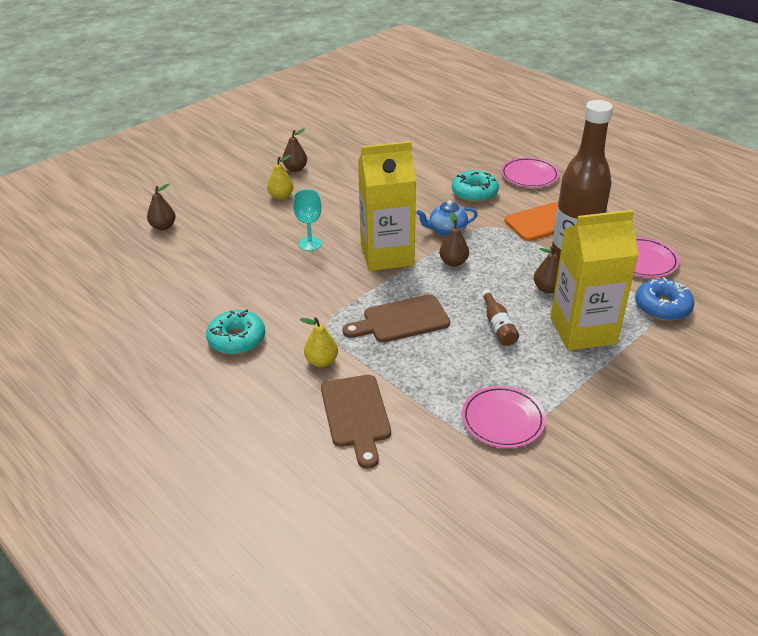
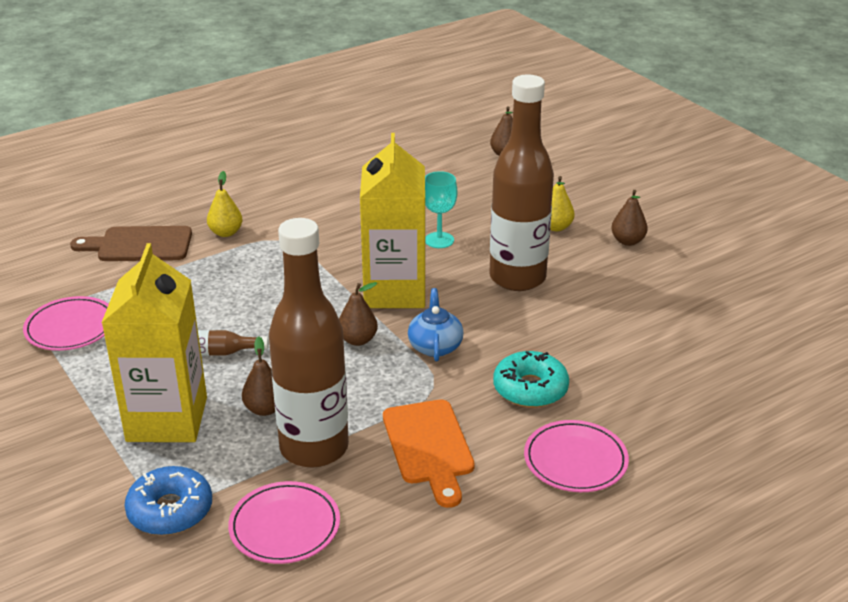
camera: 100 degrees right, 5 degrees down
(237, 339) = (286, 190): turquoise donut -> none
(353, 206) = (517, 278): none -> brown bottle
(401, 320) = (263, 286): brown cutting board -> none

